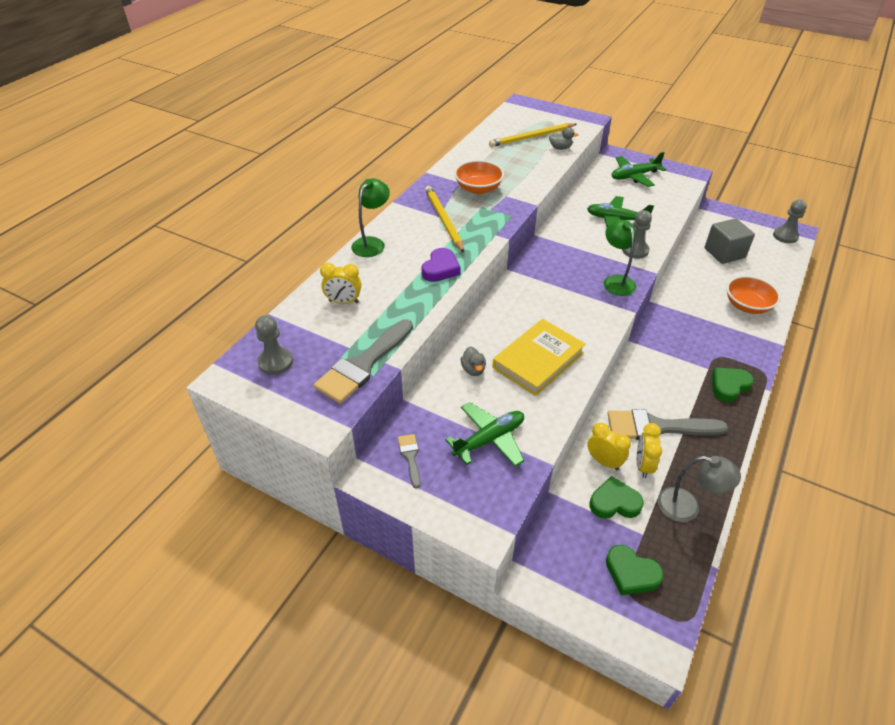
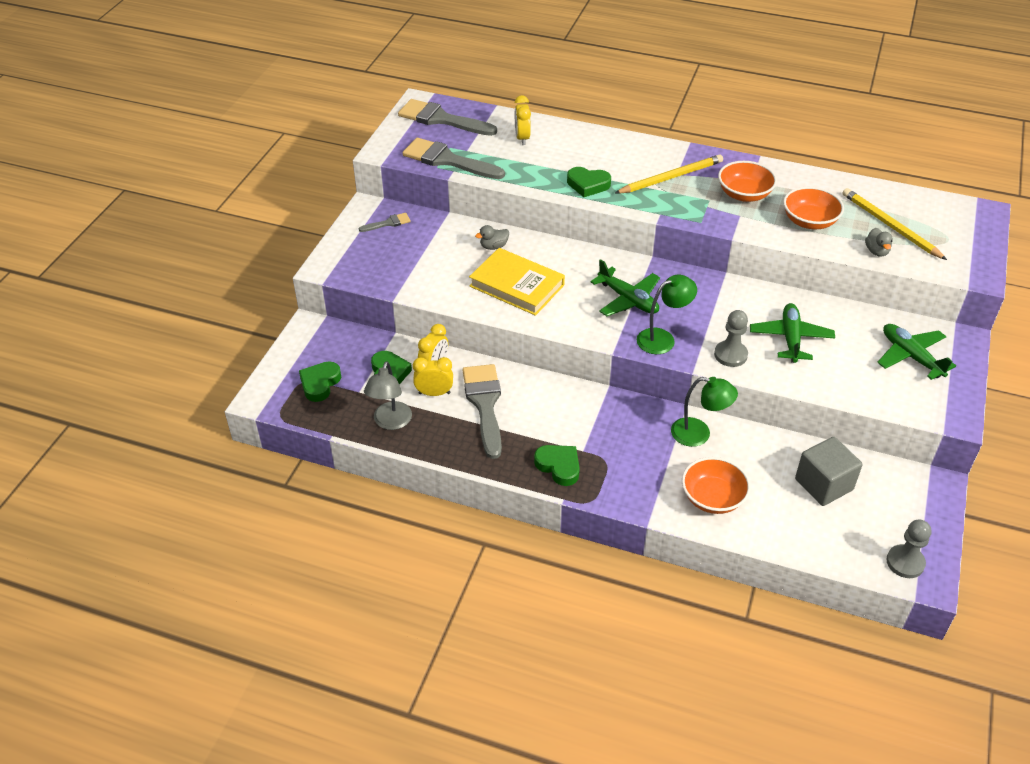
camera: 80 degrees right, 0 degrees up
(275, 362) = (441, 119): grey pawn -> grey brush
(372, 243) = (613, 140): green lamp -> green lamp (699, 434)
(440, 269) = (588, 185): purple heart -> green heart
(489, 439) = (413, 263): green plane -> green plane (628, 300)
(520, 167) = (809, 221): none -> orange bowl

